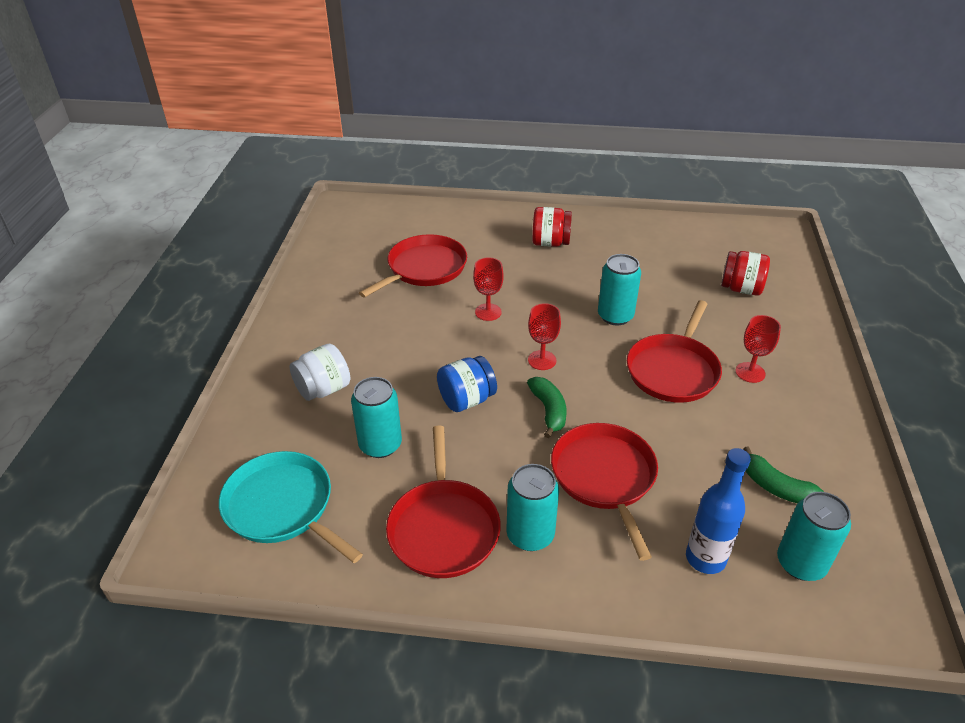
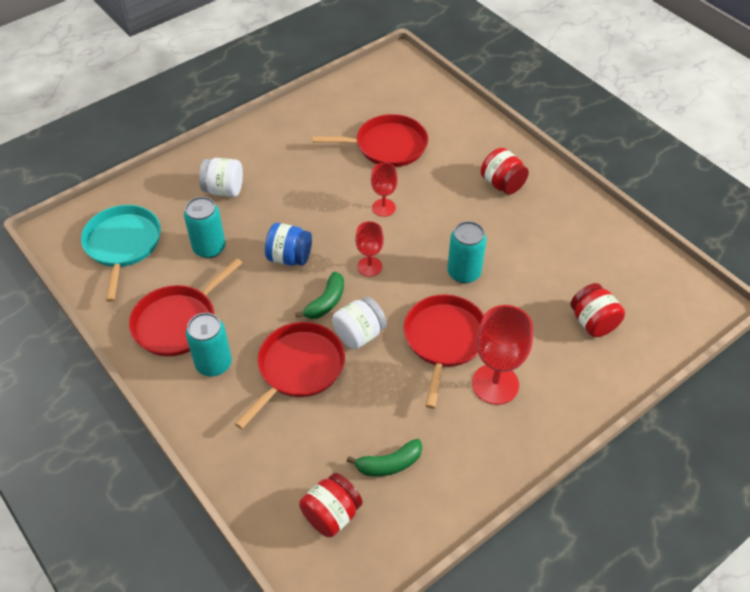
camera: 45 degrees right, 10 degrees up
(610, 414) = (359, 334): none -> white jar
(673, 370) = (444, 340): red pan -> red pan turned 120 degrees clockwise
(705, 558) = (283, 461): blue bottle -> none
(750, 372) = (495, 384): red goblet -> red goblet, size x1.71
(776, 487) = (389, 464): green banana -> green banana turned 105 degrees counterclockwise
(801, 563) = (331, 515): turquoise can -> red jar

